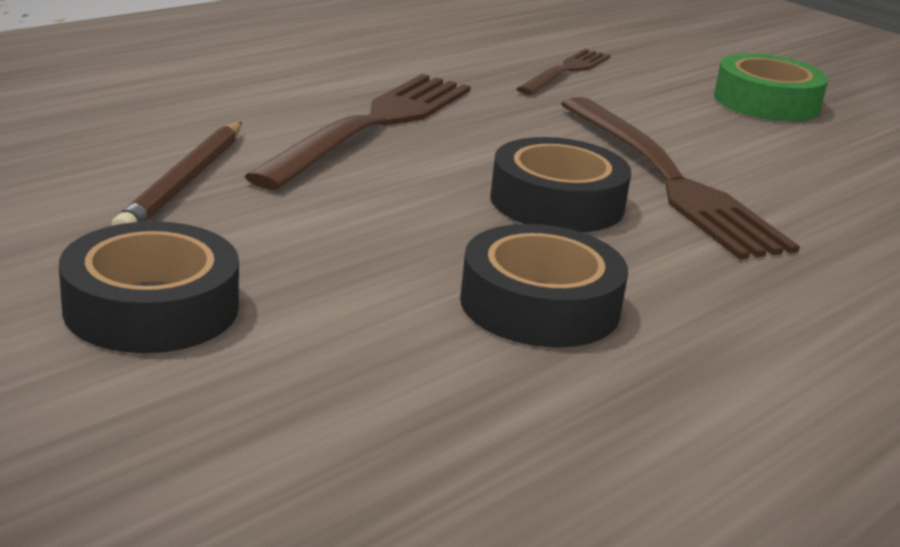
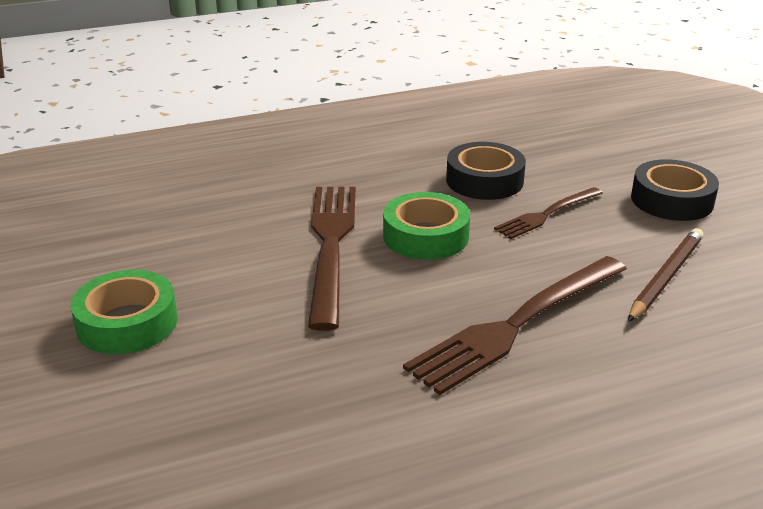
camera: 155 degrees left, 5 degrees up
(557, 202) = (426, 236): black tape -> green tape
(566, 71) = (272, 396): brown fork -> brown fork (547, 214)

